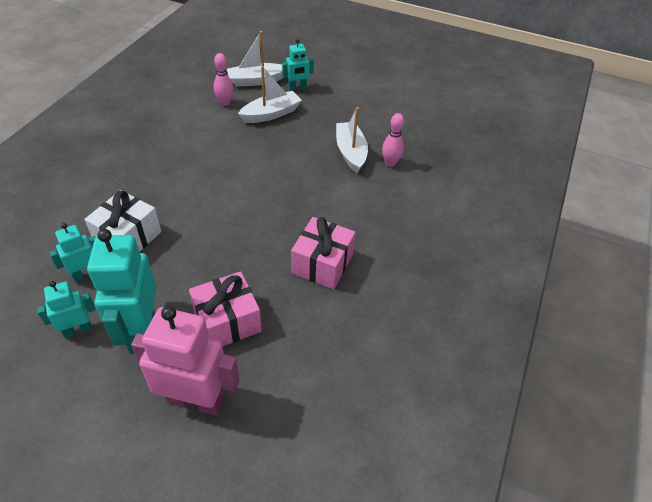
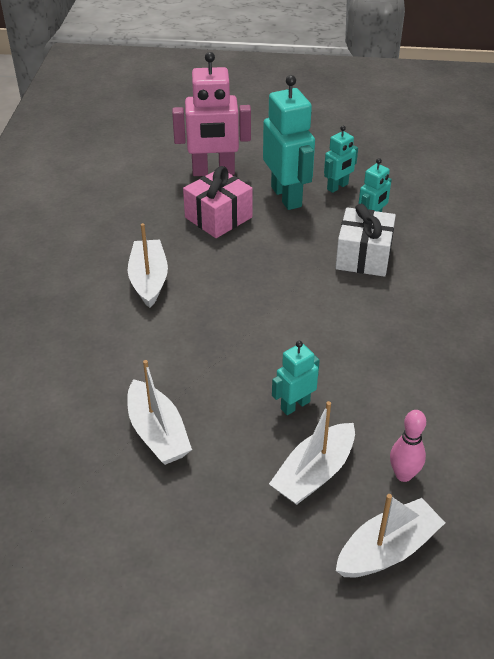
camera: 165 degrees right, 5 degrees down
(297, 88) = (302, 555): turquoise robot -> turquoise robot (295, 405)
(322, 264) = (149, 280): pink gift -> white boat
(390, 163) = (93, 430): pink bowling pin -> none

